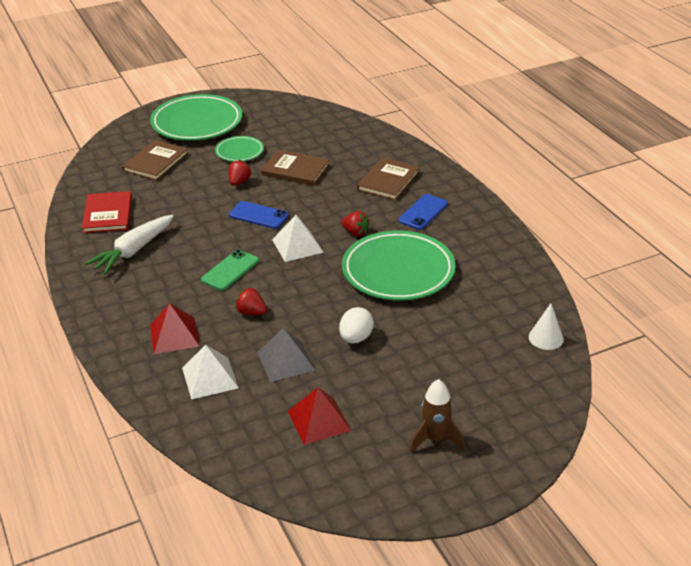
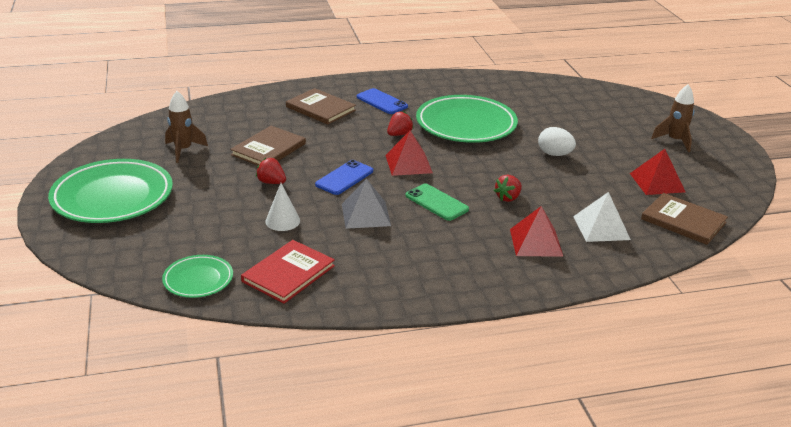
camera: 80 degrees left, 5 degrees down
(108, 214) = (288, 273): red book -> red book turned 60 degrees counterclockwise
(133, 251) = (377, 259): white carrot -> none
(155, 162) = (187, 232): brown book -> brown book (683, 221)
(239, 152) = (206, 176): green plate -> green plate (198, 279)
(278, 133) = (183, 150): none -> brown rocket
(285, 361) = (581, 188): grey pyramid -> grey pyramid (365, 214)
(297, 246) = (408, 164): white pyramid -> red pyramid
(546, 338) = (565, 86): white cone -> white cone (282, 221)

